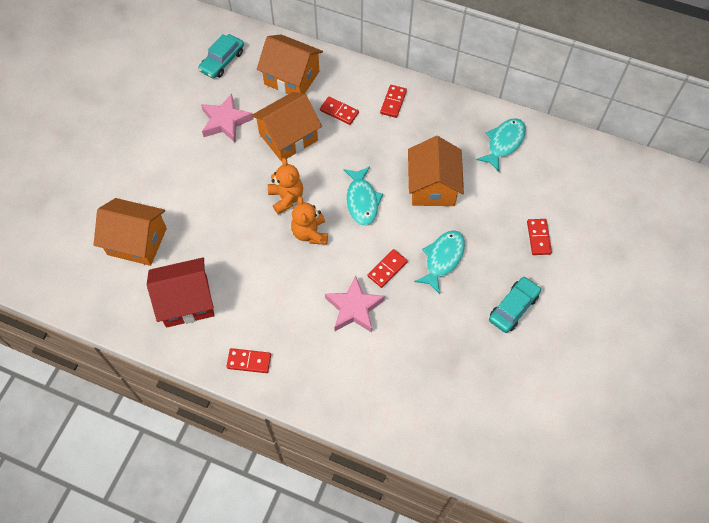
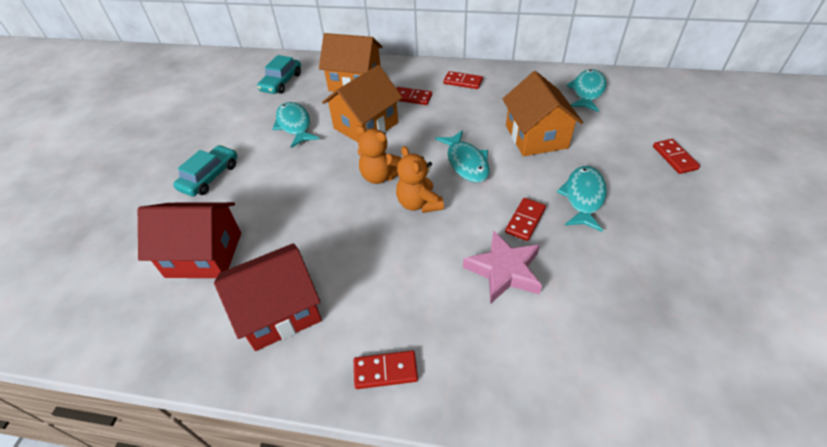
camera: 10 degrees left, 15 degrees down
(137, 241) = (204, 254): orange house -> red house
(225, 121) = (294, 125): pink star -> turquoise fish
(286, 198) = (380, 176): orange teddy bear -> orange teddy bear turned 150 degrees clockwise
(393, 102) = (463, 82): red domino -> red domino turned 75 degrees counterclockwise
(513, 307) = (694, 229): turquoise car -> turquoise car (210, 177)

